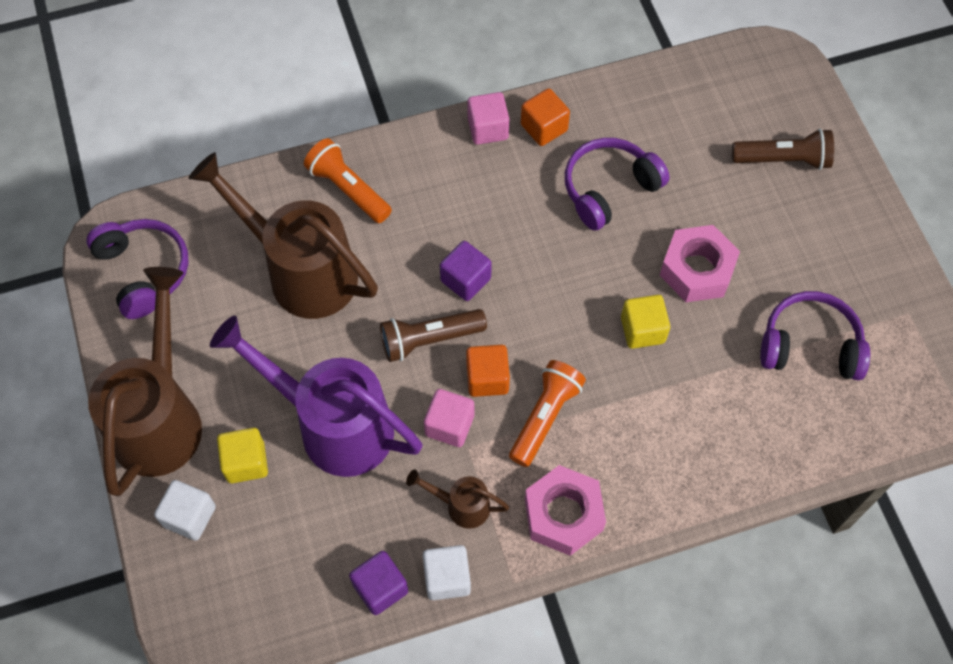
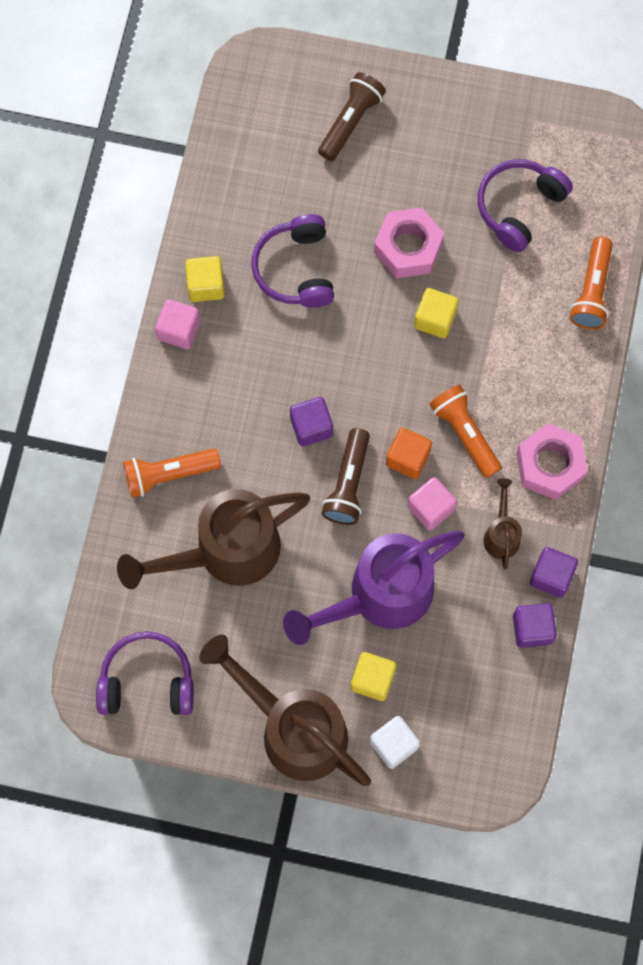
camera: 60 degrees left, 10 degrees up
(447, 578) = (551, 576): white cube -> purple cube
(462, 506) = (501, 534): brown watering can -> brown watering can turned 135 degrees clockwise
(544, 127) = (206, 285): orange cube -> yellow cube
(773, 459) = (591, 291): none -> orange flashlight

